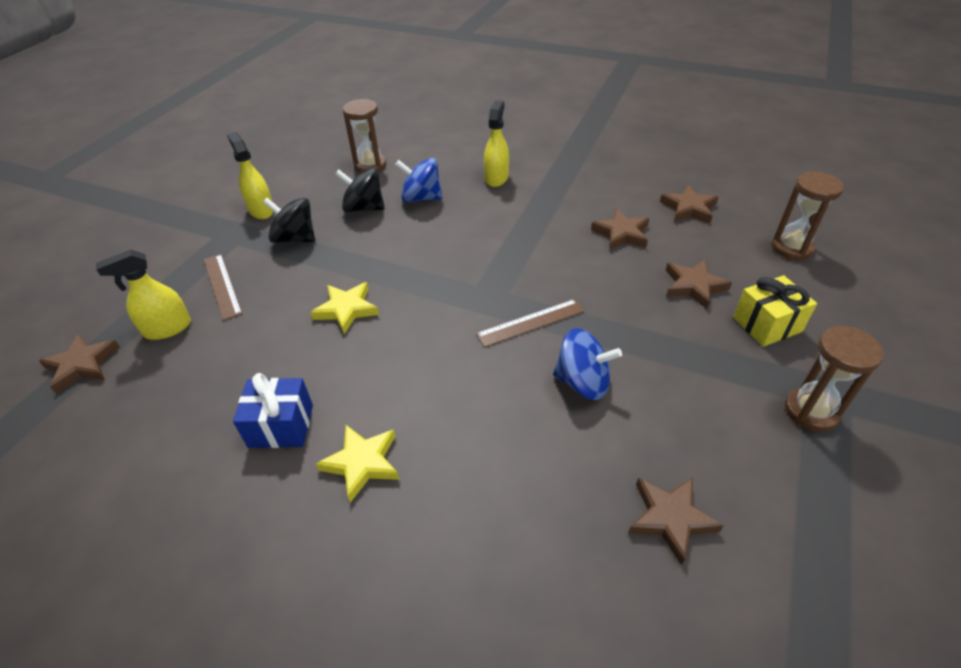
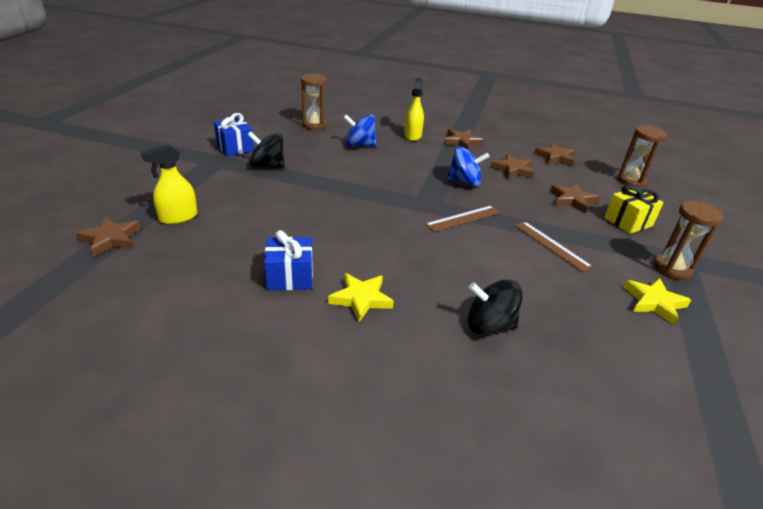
camera: 10 degrees left, 10 degrees down
(222, 285) = (216, 192): brown ruler -> brown ruler (551, 245)
(261, 210) = (235, 148): yellow spray bottle -> blue gift
(347, 309) = (321, 208): yellow star -> yellow star (654, 302)
(364, 208) = (317, 149): black spinning top -> black spinning top (489, 325)
(583, 382) = (511, 252): blue spinning top -> blue spinning top (464, 181)
(670, 518) = (596, 328): brown star -> brown star (462, 142)

